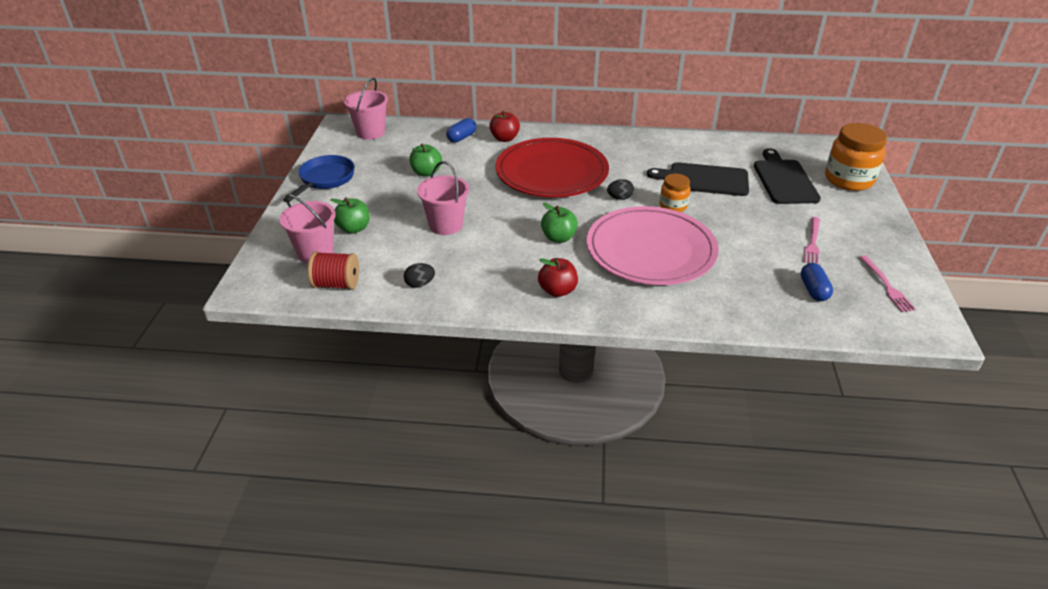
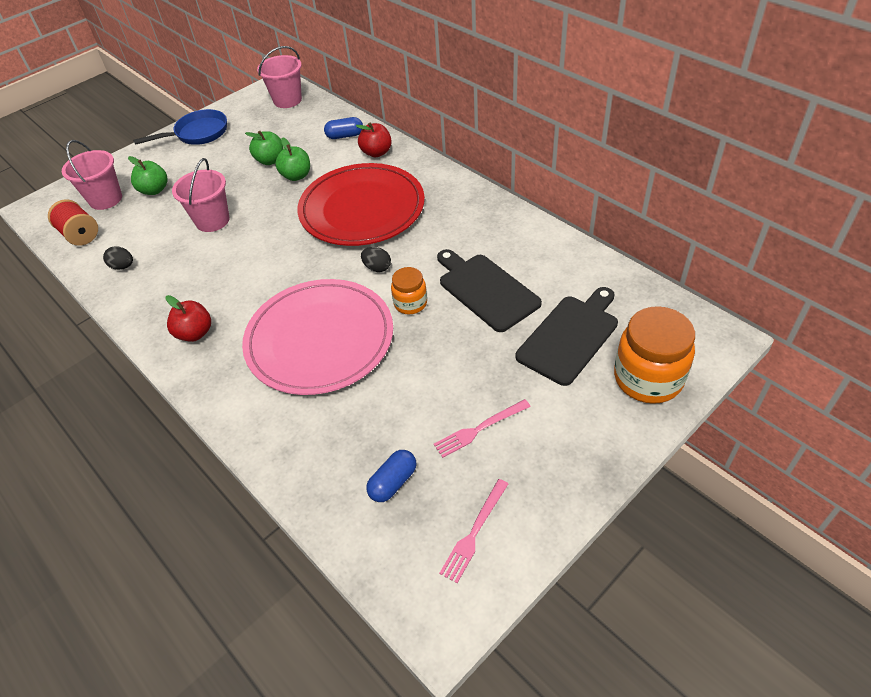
camera: 45 degrees right, 10 degrees up
(558, 238) = (269, 281): green apple -> green apple (296, 176)

